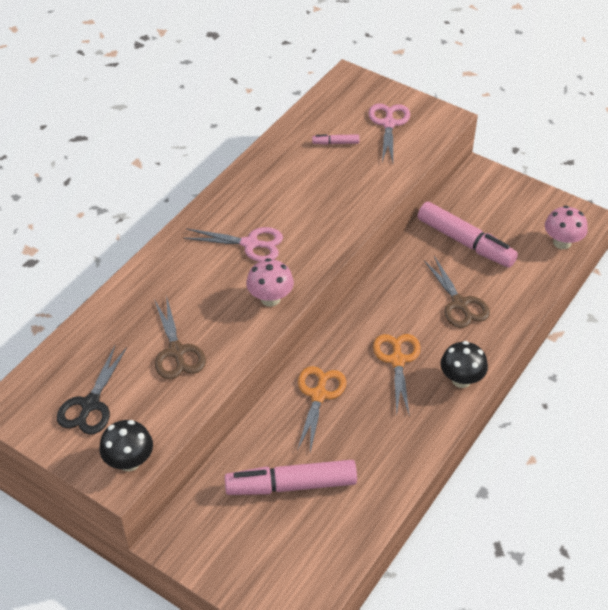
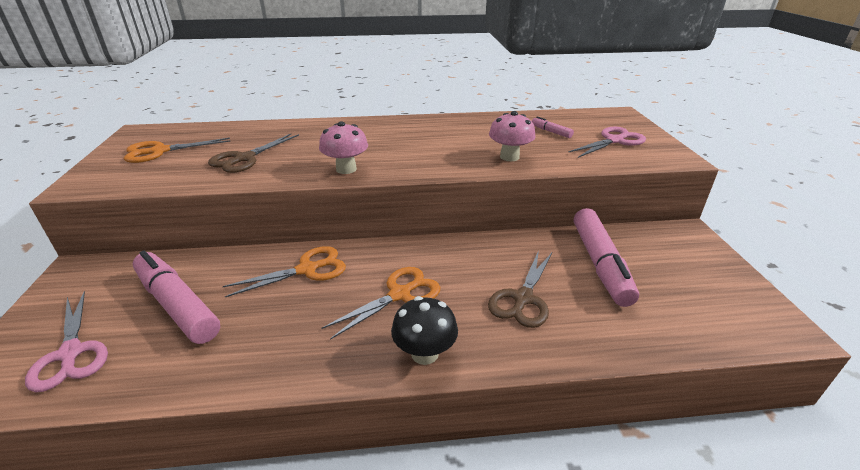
camera: 50 degrees right, 15 degrees down
(90, 405) = (159, 151): black scissors -> orange scissors
(129, 461) = (101, 183): black mushroom -> none
(251, 244) = (394, 143): pink scissors -> pink scissors (71, 354)
(562, 242) = (722, 330): pink mushroom -> pink mushroom (509, 157)

